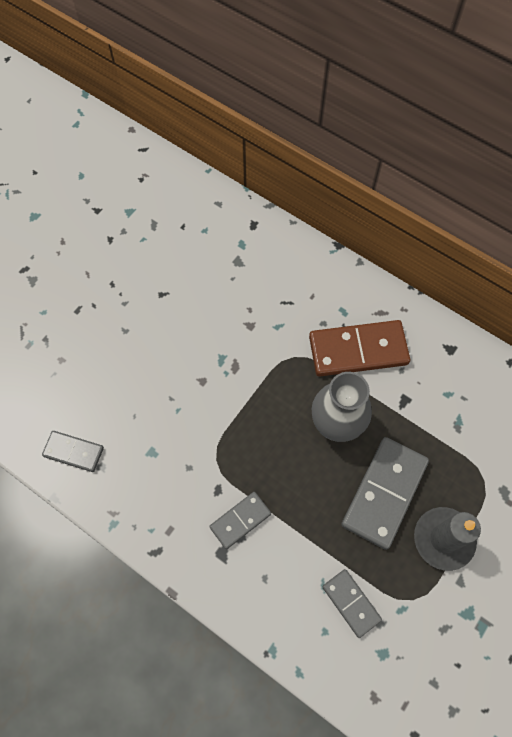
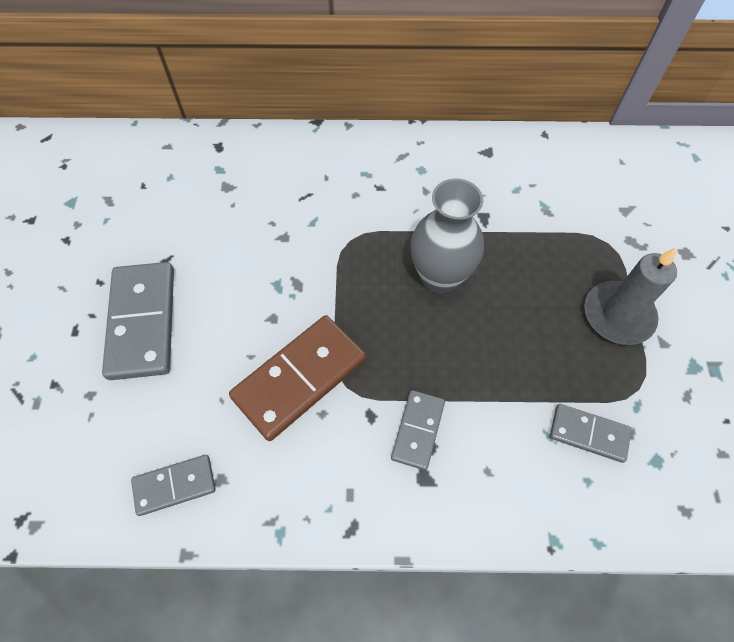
camera: 35 degrees left, 5 degrees down
(358, 350) = (407, 199): brown domino -> brown domino (299, 378)
(384, 493) = (533, 309): grey domino -> grey domino (142, 322)

